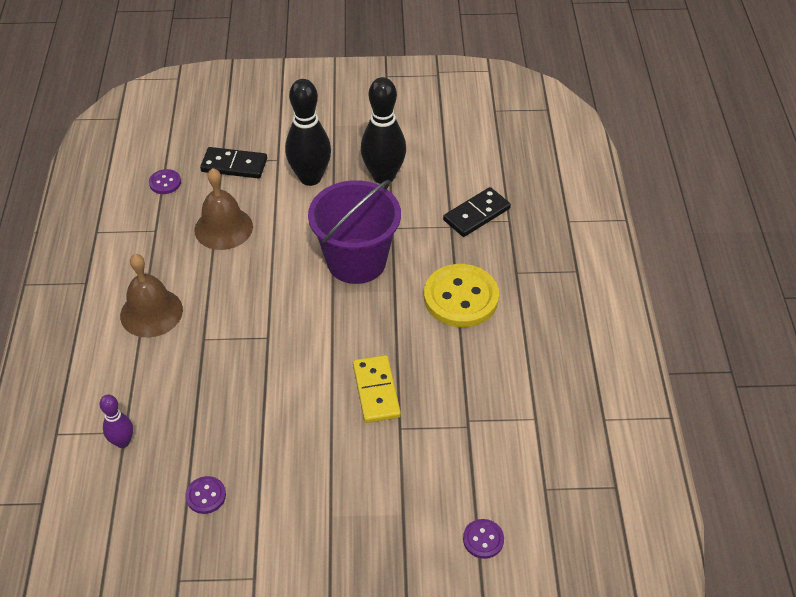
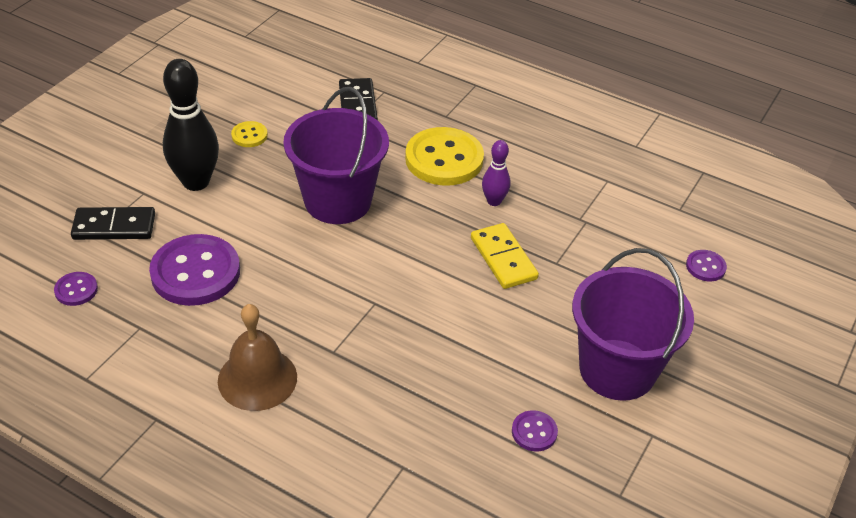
camera: 60 degrees left, 5 degrees down
(122, 442) = (415, 474): purple bowling pin -> purple bowling pin (494, 201)
(223, 228) = (195, 272): brown bell -> purple button
(234, 165) = (114, 227): black domino -> black domino turned 45 degrees clockwise
(308, 523) = (617, 369): none -> purple bucket
(376, 391) = (503, 258): yellow domino -> yellow domino turned 45 degrees clockwise
(383, 176) = (249, 135): black bowling pin -> yellow button

